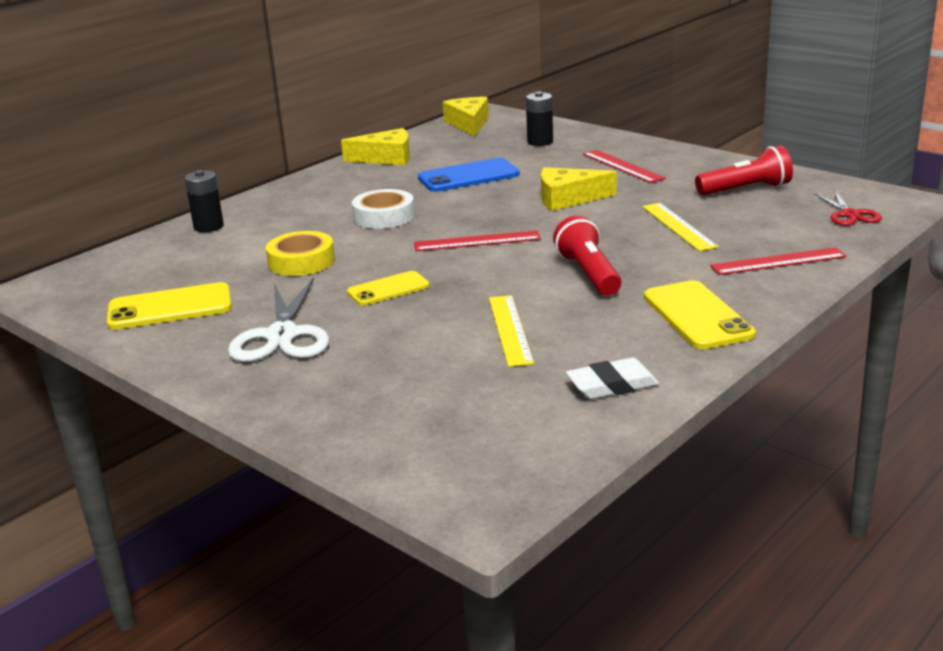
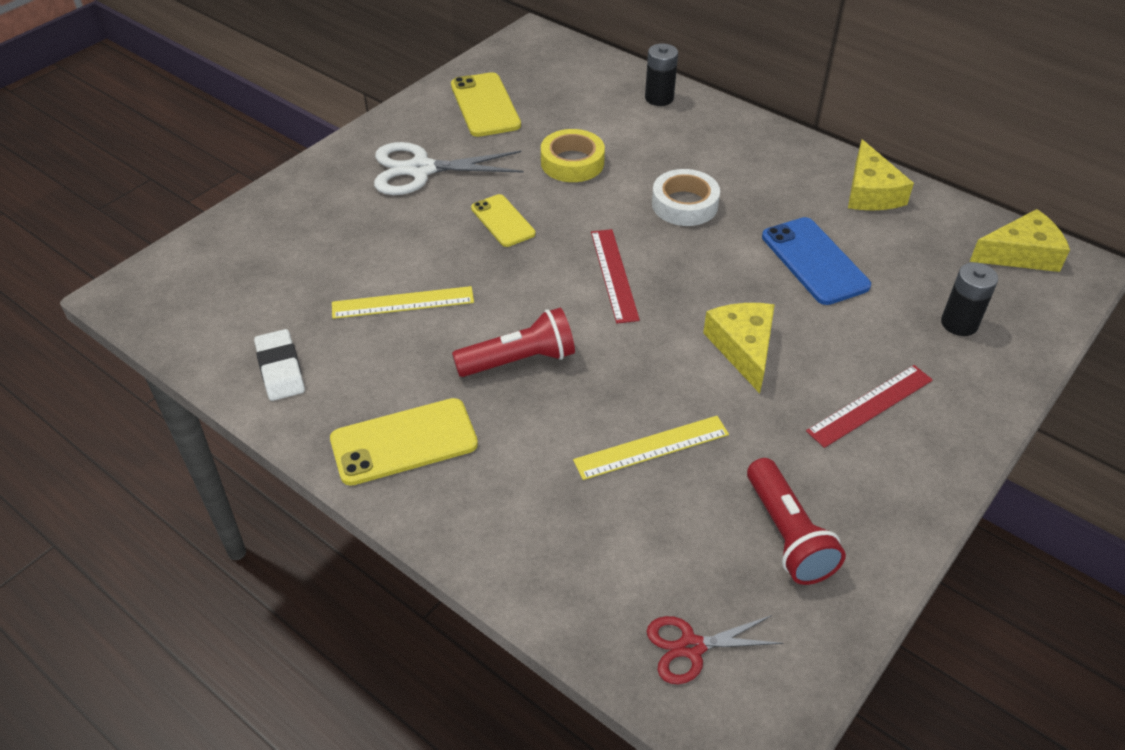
camera: 85 degrees right, 20 degrees up
(778, 261) = (535, 535): red ruler -> none

